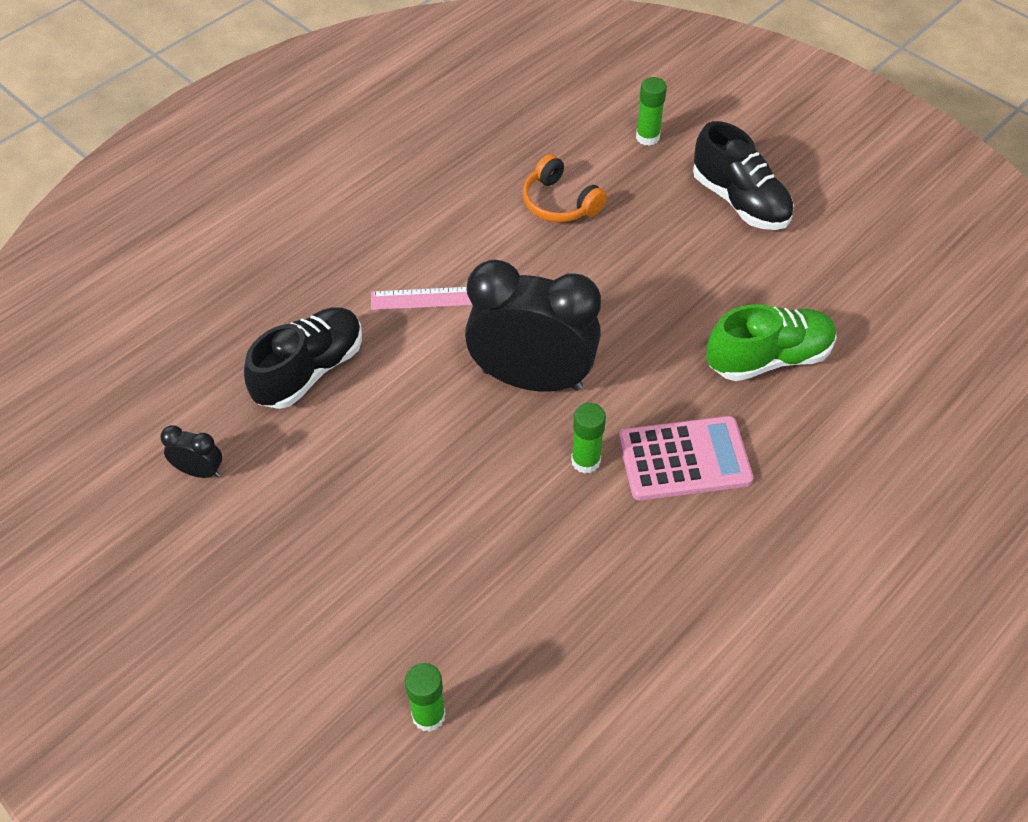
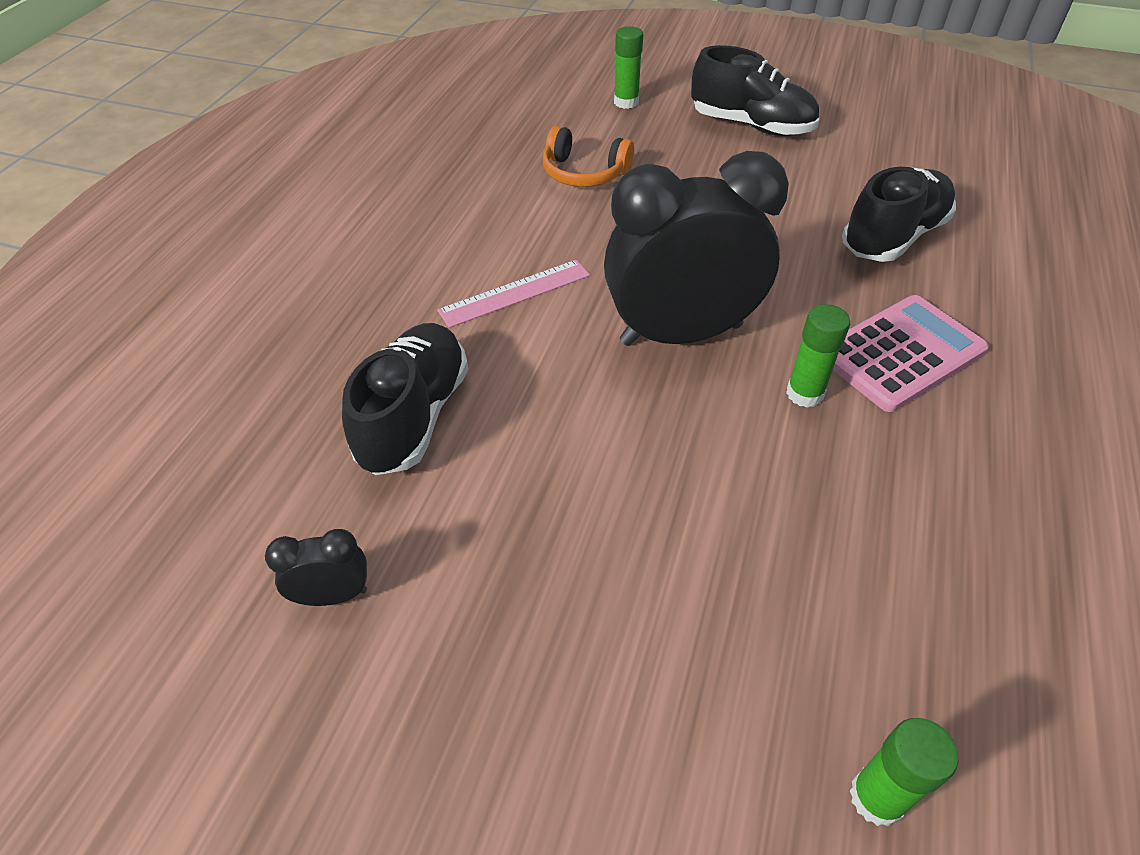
camera: 25 degrees left, 5 degrees down
(768, 358) = (893, 237): green shoe -> black shoe

